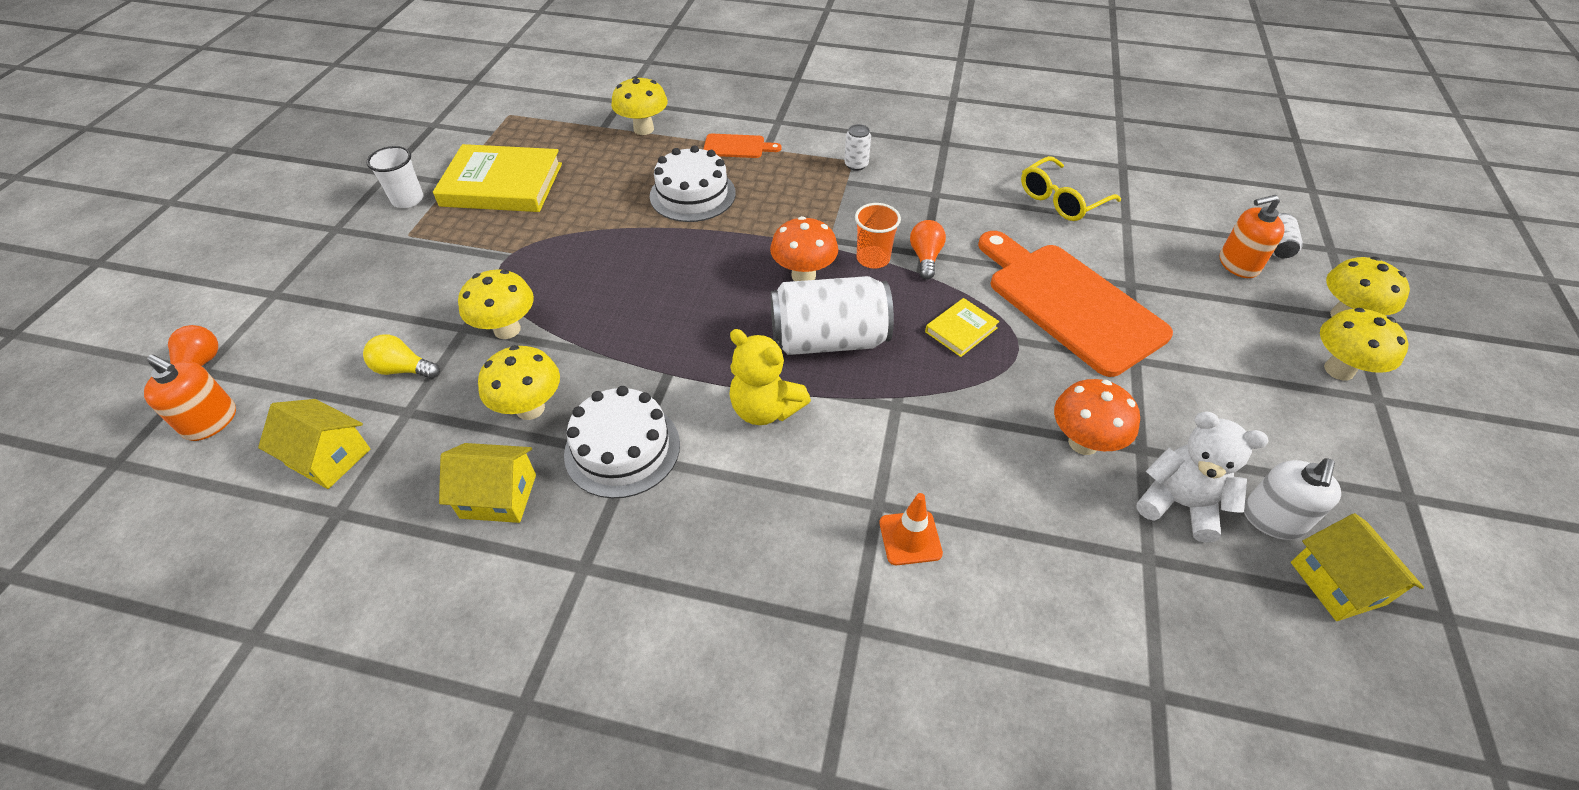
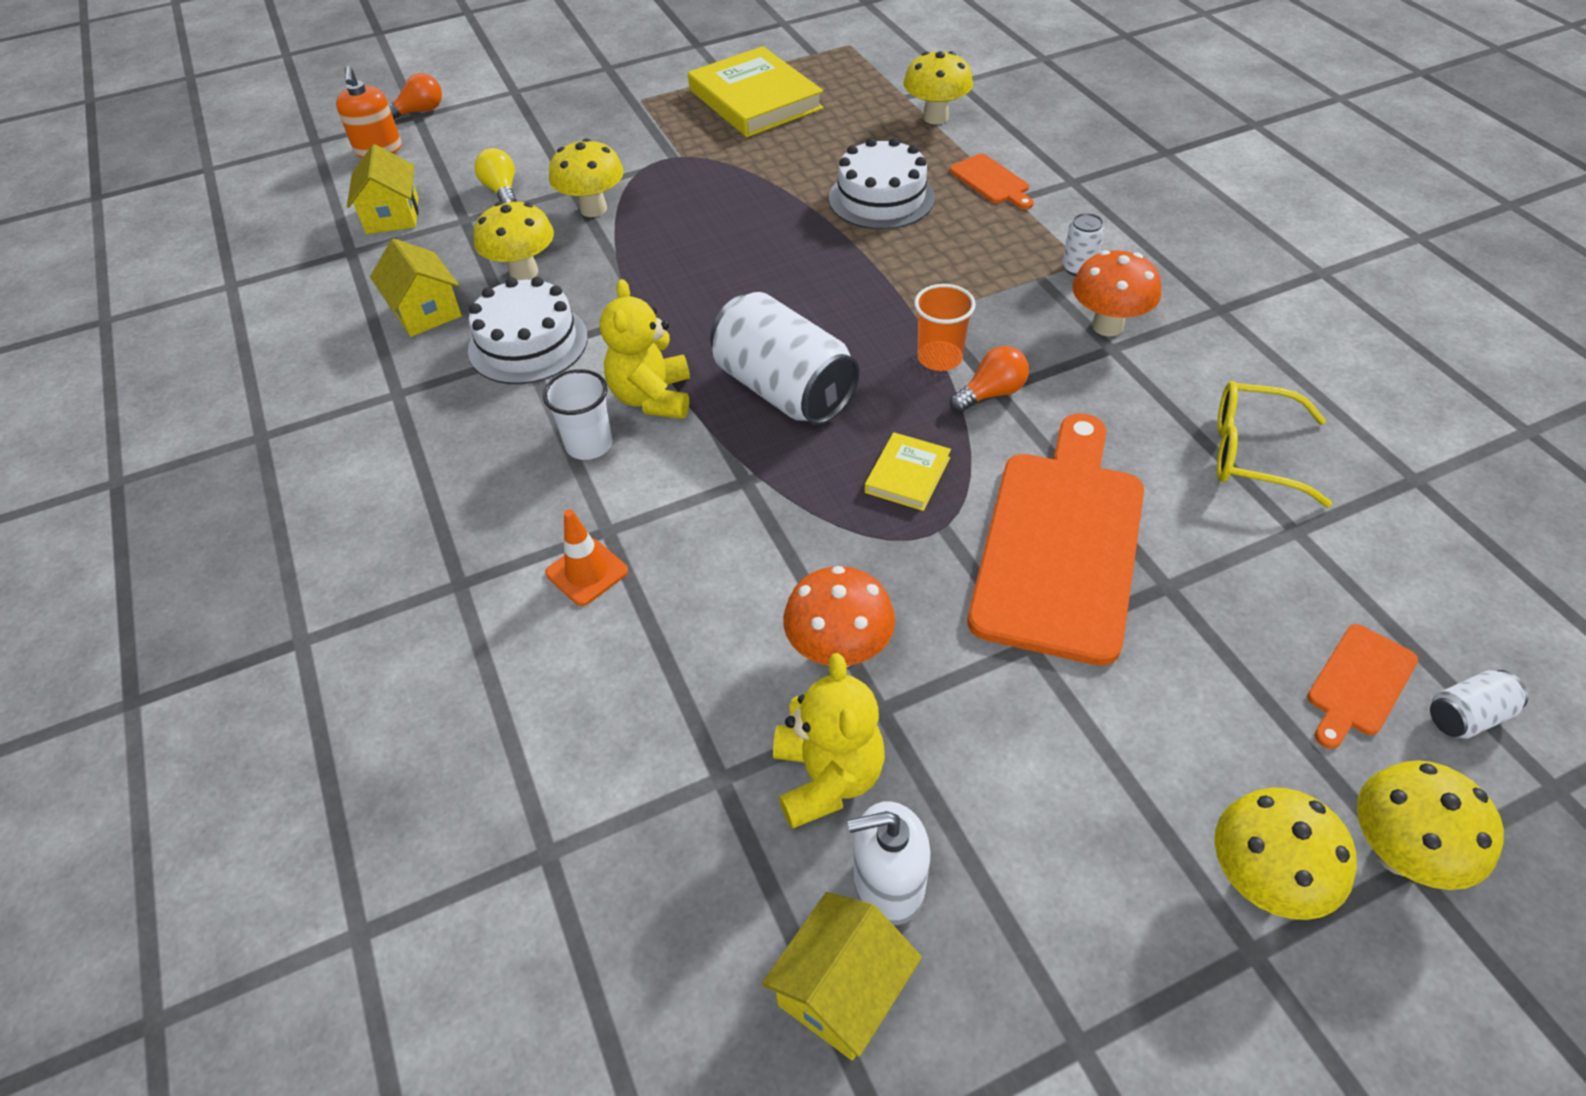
camera: 55 degrees right, 0 degrees up
(408, 200) = (679, 73): white cup -> white cup (589, 445)
(803, 275) = (855, 326): orange mushroom -> orange mushroom (1107, 326)
(961, 330) = (907, 475): yellow book -> yellow book turned 75 degrees counterclockwise
(1179, 504) = (827, 778): white teddy bear -> yellow teddy bear
(1238, 264) = (1359, 684): orange soap dispenser -> orange cutting board

